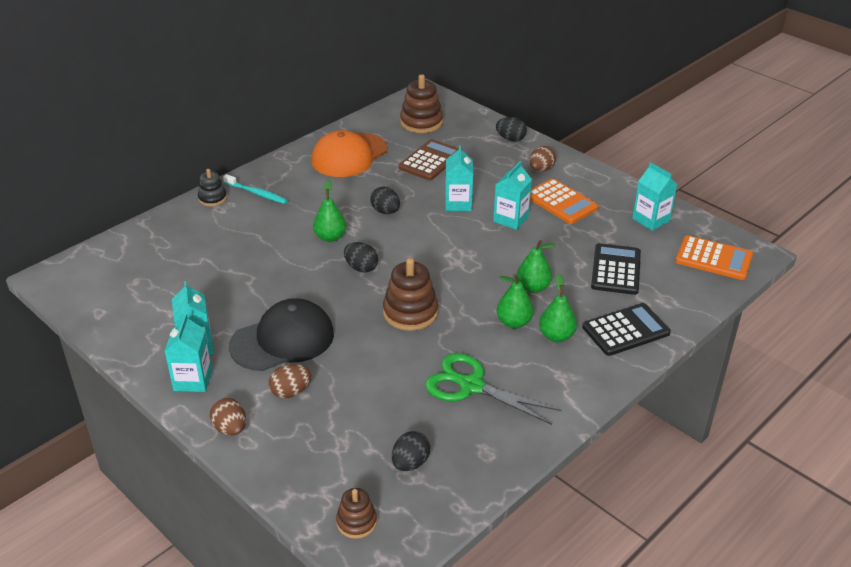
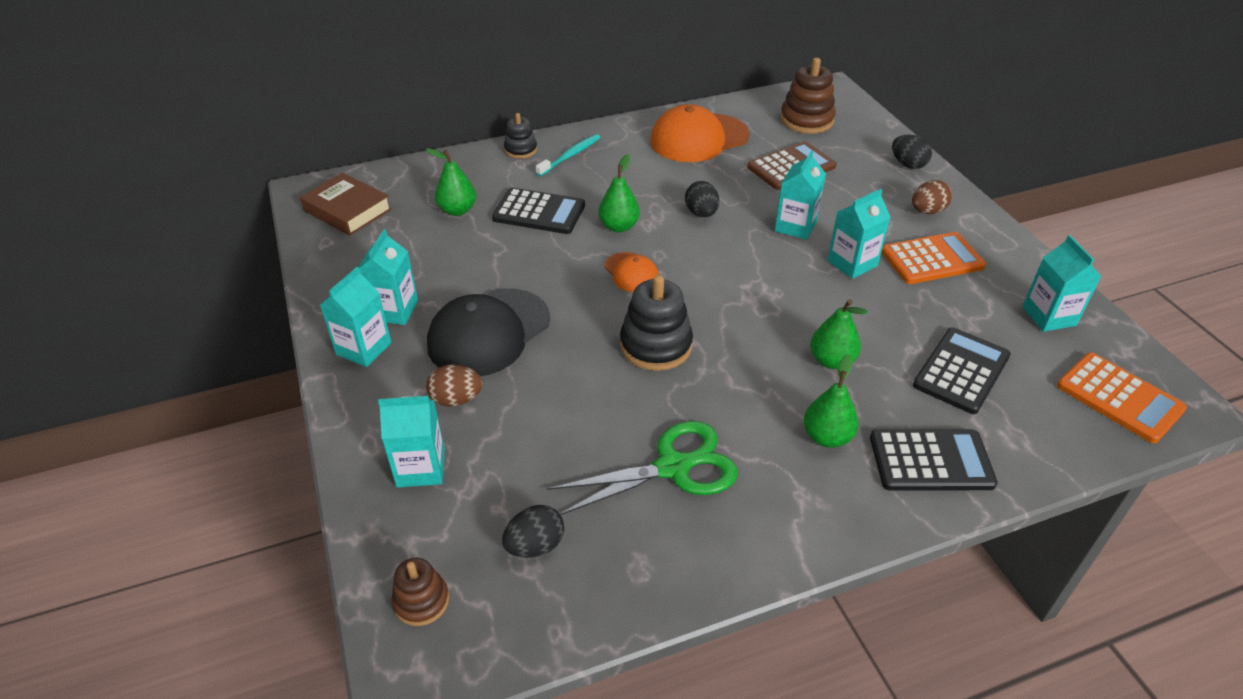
camera: 25 degrees right, 5 degrees up
(99, 283) = (347, 210): none -> brown book
(230, 429) = (362, 421): brown egg -> none
(256, 193) = (570, 156): turquoise toothbrush -> turquoise toothbrush turned 105 degrees counterclockwise
(261, 243) = (539, 212): none -> black calculator
(282, 340) = (489, 332): black cap -> black cap turned 135 degrees clockwise
(297, 444) = (421, 468): none -> turquoise carton
(361, 268) = (631, 272): black egg -> orange cap
(410, 313) = (656, 345): brown stacking toy -> black stacking toy
(470, 386) = (674, 467): green scissors -> green scissors turned 105 degrees clockwise
(513, 322) = (779, 400): green pear -> green pear (457, 210)
(561, 202) = (932, 259): orange calculator -> orange calculator turned 90 degrees counterclockwise

